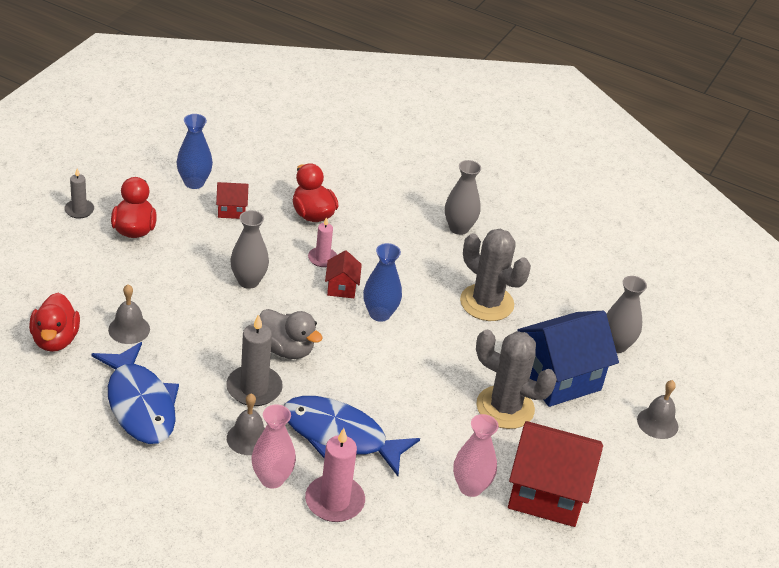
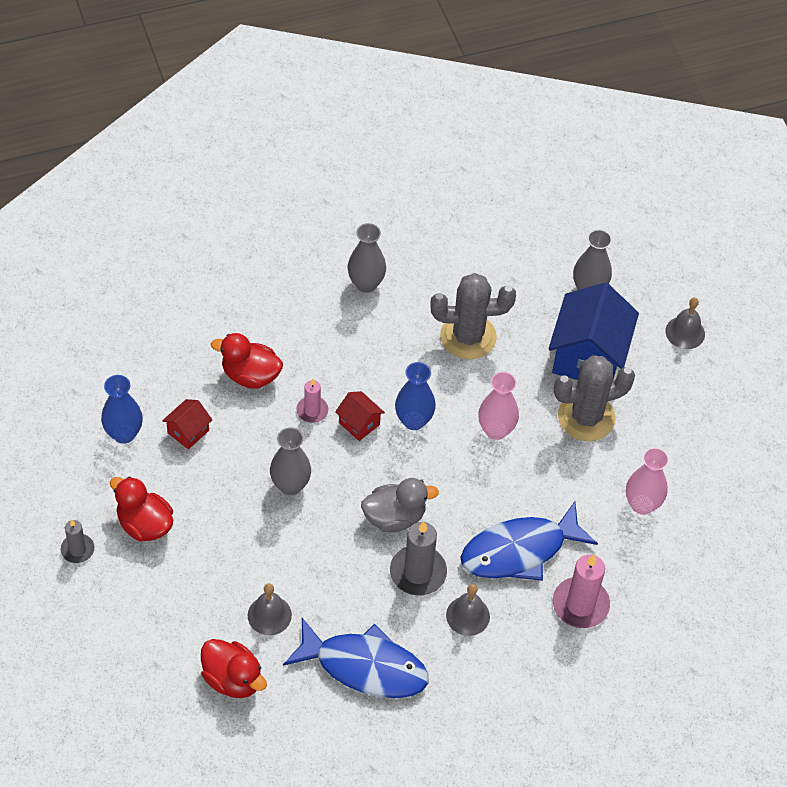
camera: 45 degrees left, 15 degrees up
(272, 479) = (523, 630): pink vase -> pink vase (496, 430)
(547, 493) = (688, 460): red house -> none

